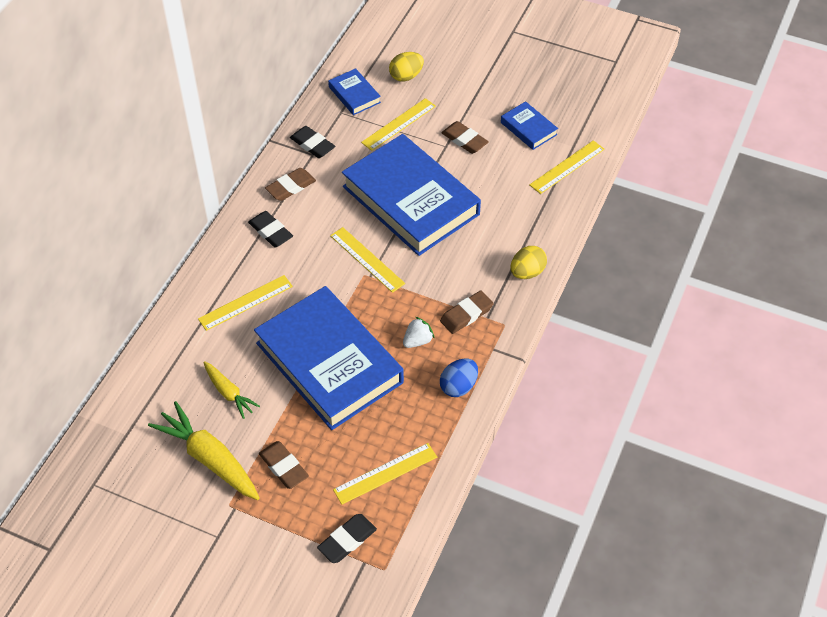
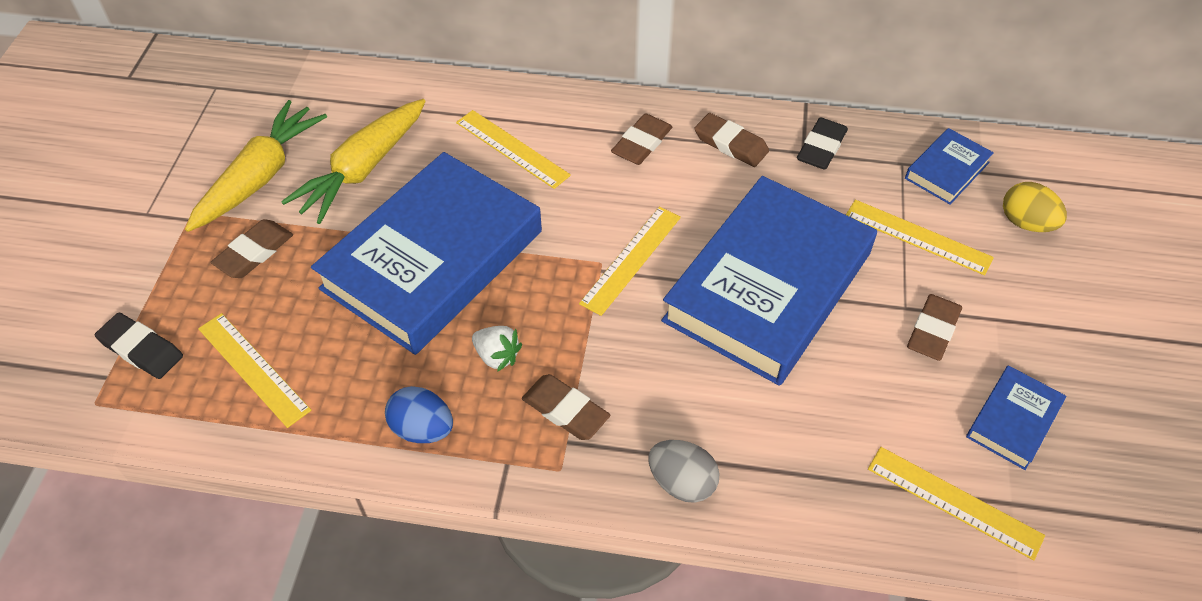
camera: 75 degrees right, 0 degrees up
(229, 393) = (362, 169): yellow carrot -> yellow carrot, size x1.73
(270, 231) = (641, 143): black eraser -> brown eraser
(527, 272) = (682, 482): yellow egg -> grey egg

